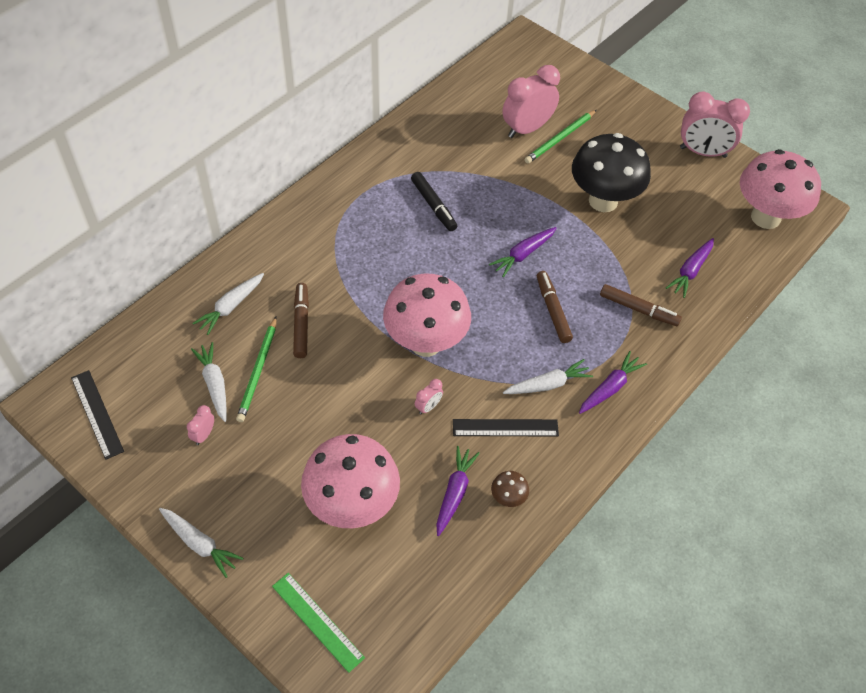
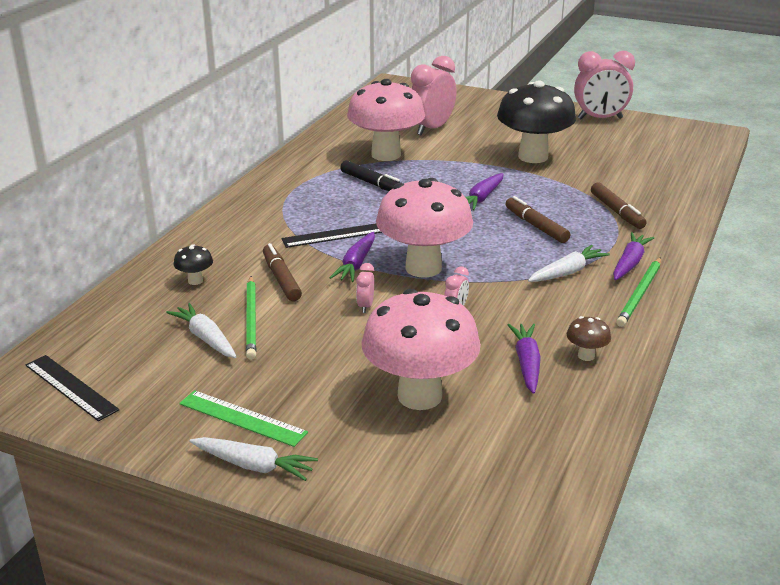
camera: 15 degrees left, 25 degrees down
(203, 435) = (212, 378): pink clock -> pink clock (365, 306)
(231, 307) = (195, 281): white carrot -> black mushroom
(317, 621) = (438, 498): green ruler -> green ruler (242, 418)
(505, 428) = (546, 308): black ruler -> black ruler (335, 235)
(560, 138) = (466, 130): green pencil -> green pencil (640, 294)
(638, 309) = (617, 212): brown marker -> brown marker turned 60 degrees clockwise
(690, 271) = (645, 182): purple carrot -> purple carrot (356, 264)
(765, 217) = (684, 144): pink mushroom -> pink mushroom (386, 155)

